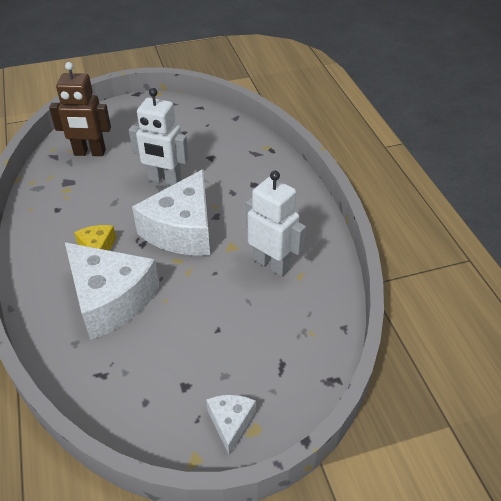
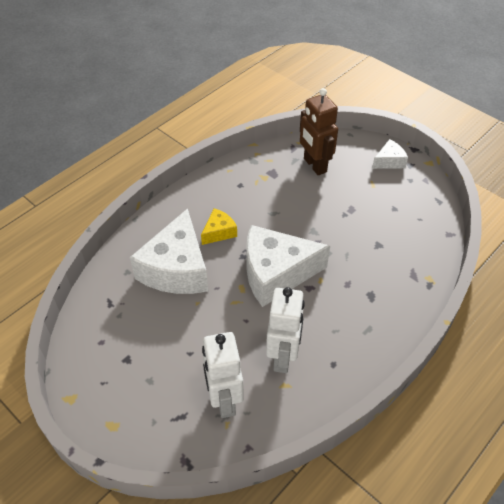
camera: 60 degrees right, 5 degrees up
(164, 180) = (323, 229): white robot -> white robot (224, 400)
(231, 423) = (110, 406): white cheese -> white cheese (389, 161)

